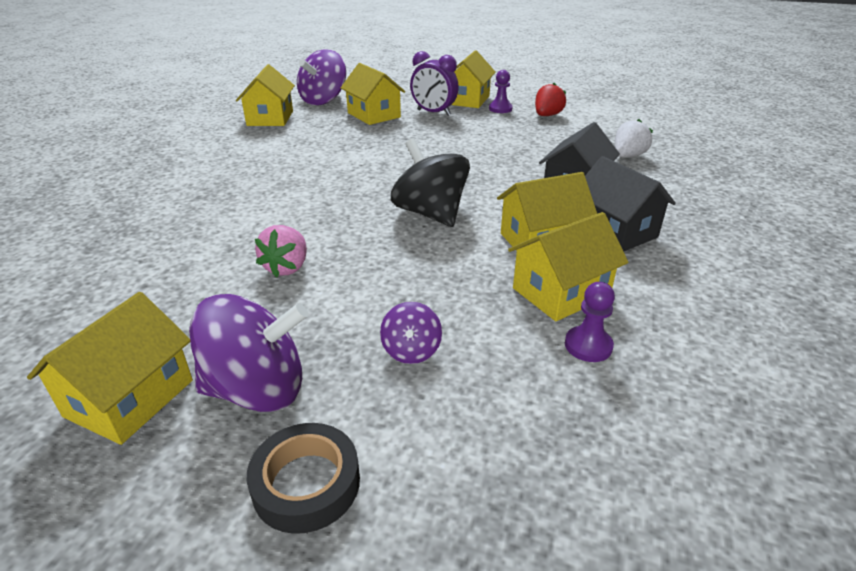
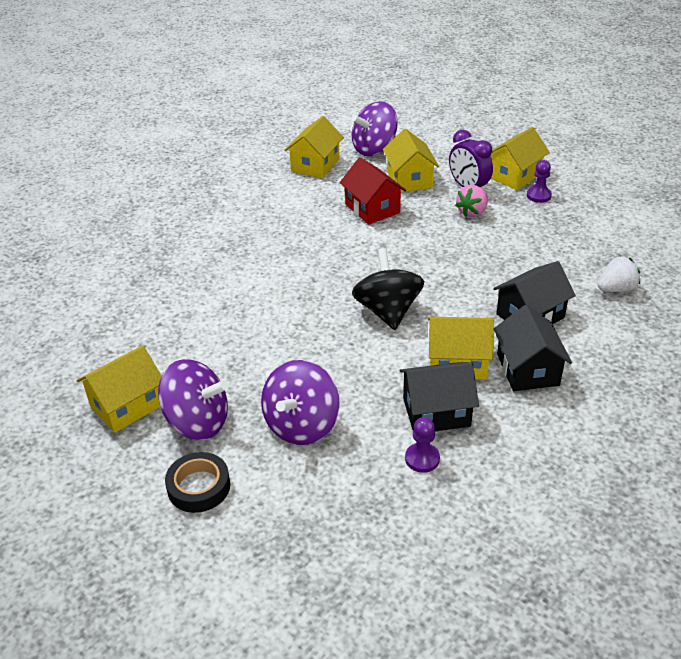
camera: 25 degrees right, 5 degrees up
(287, 267) = (255, 334): pink strawberry -> pink strawberry (472, 212)
(352, 139) = (372, 209): none -> red house
(411, 351) = (302, 425): purple spinning top -> purple spinning top, size x1.95
(547, 115) = (580, 215): red strawberry -> none
(560, 292) = (436, 412): yellow house -> black house

